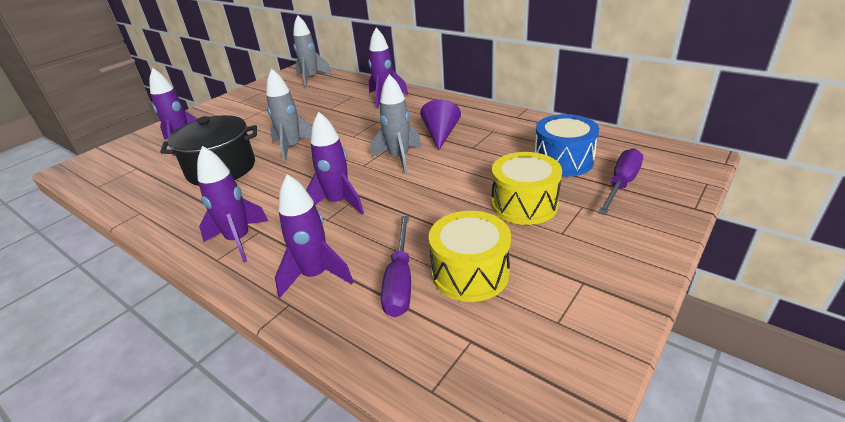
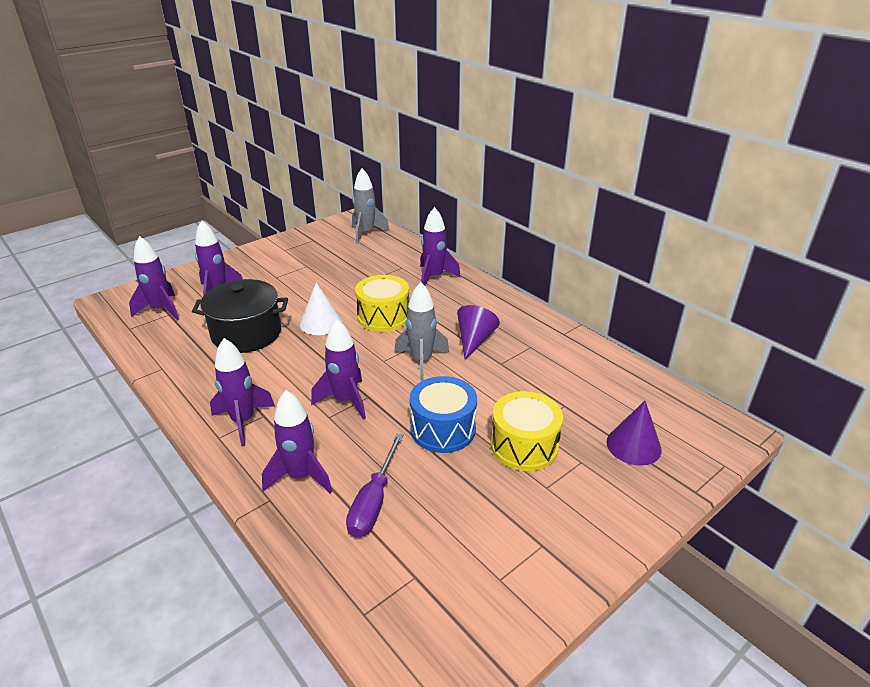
camera: 10 degrees right, 0 degrees up
(128, 166) = (161, 310): none -> purple rocket
(292, 148) = (321, 323): grey rocket -> white cone
(470, 273) = (441, 509): yellow drum -> yellow drum (383, 317)
(563, 161) = (587, 402): blue drum -> blue drum (443, 429)
(621, 184) = (633, 445): purple screwdriver -> purple cone

